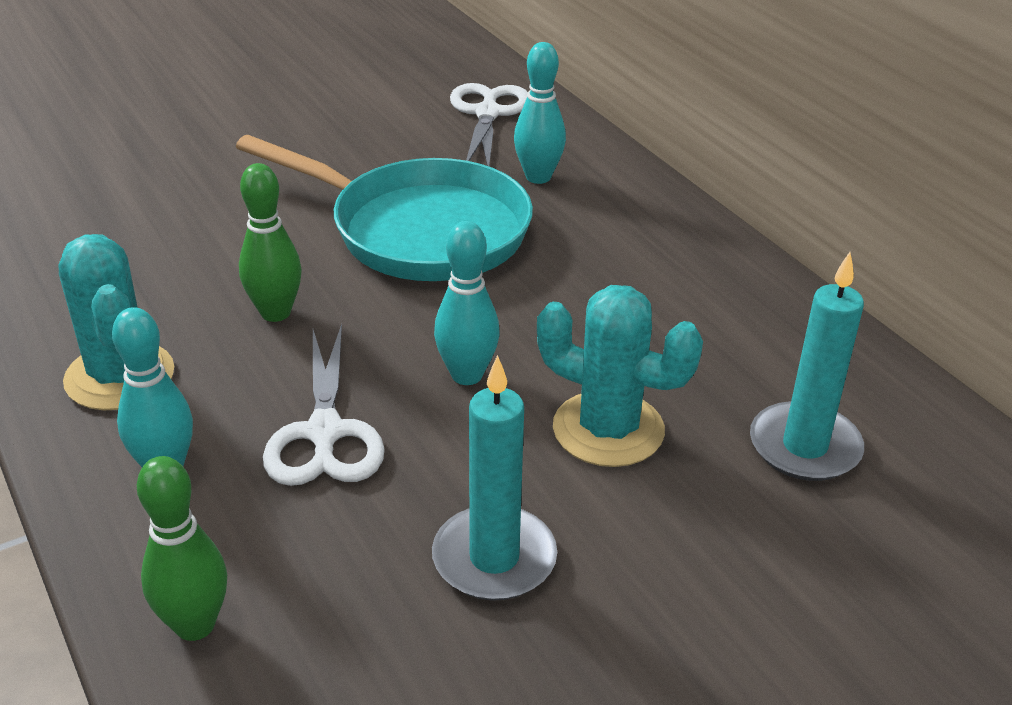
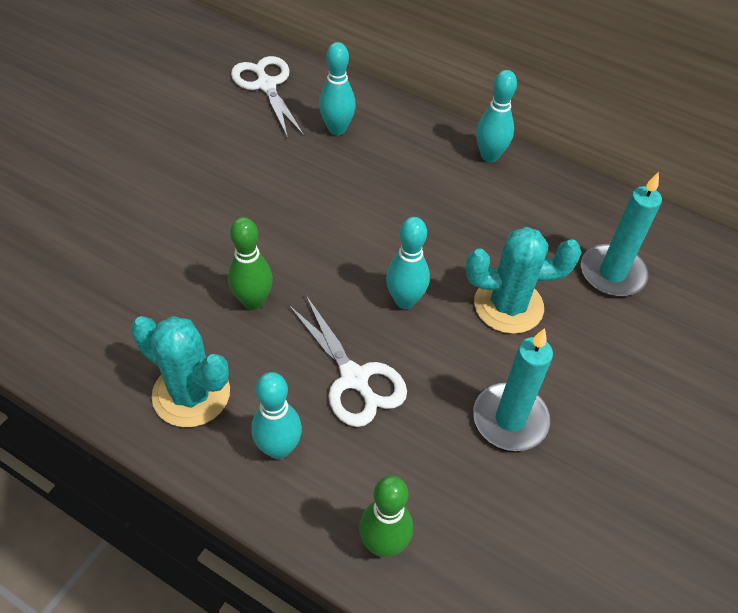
camera: 30 degrees left, 15 degrees up
(420, 230) = (295, 200): turquoise pan -> none
(727, 260) = (489, 156): none -> turquoise bowling pin

